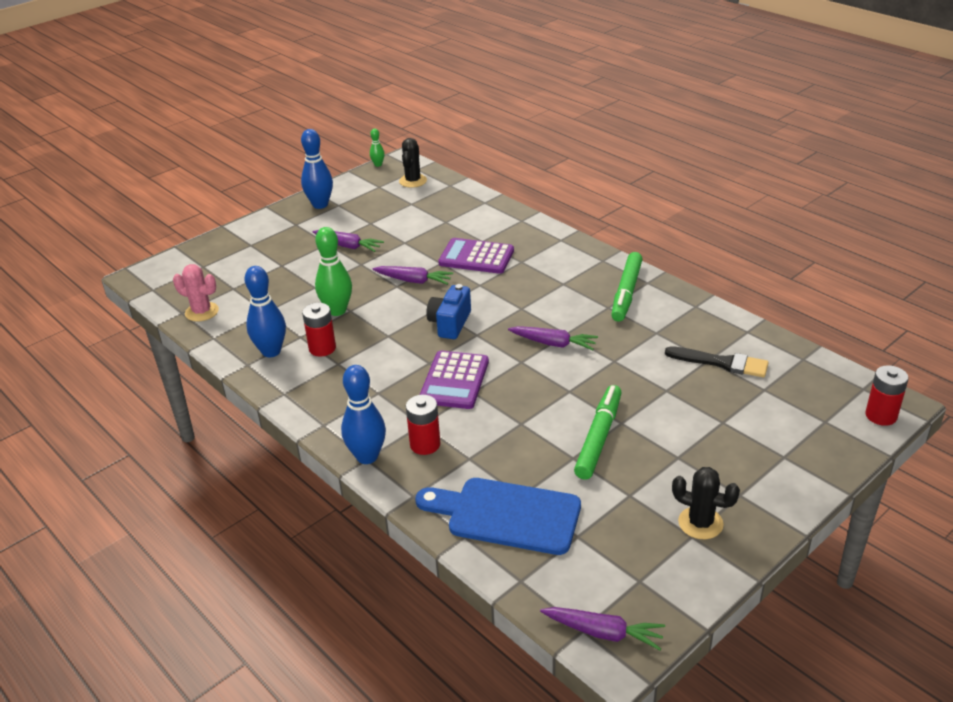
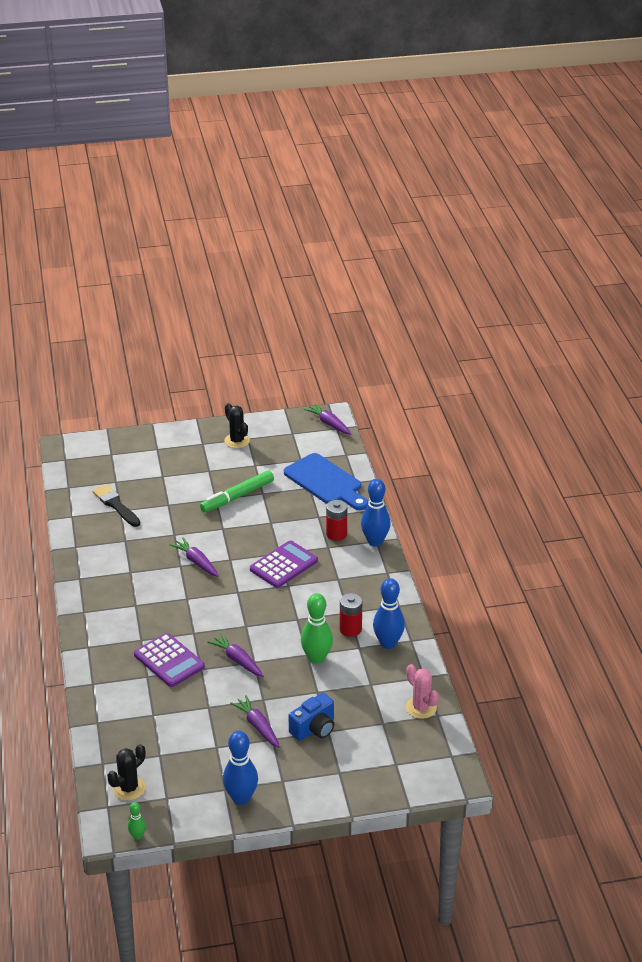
camera: 150 degrees left, 0 degrees up
(450, 323) = (247, 608): blue camera -> blue camera (314, 728)
(626, 292) = (104, 577): green marker -> none
(881, 415) = (80, 444): red battery -> none

